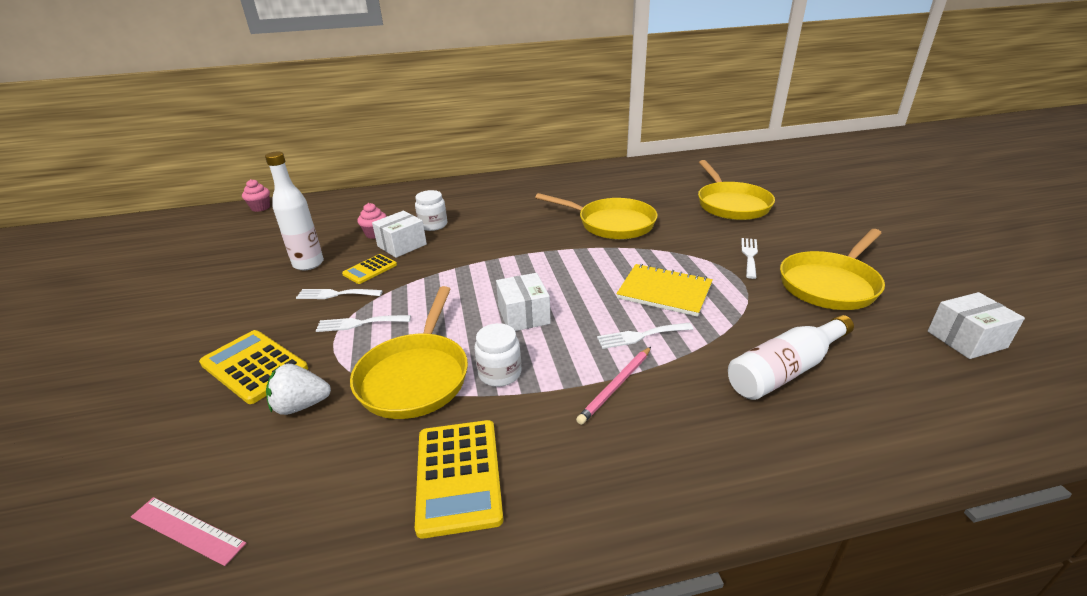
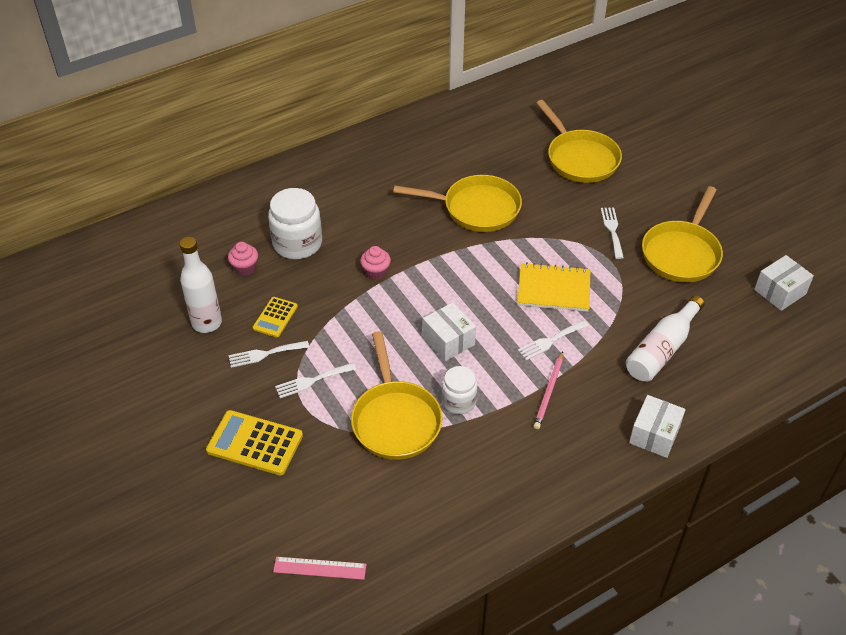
camera: 20 degrees left, 15 degrees up
(260, 208) = (78, 252): pink cupcake -> pink cupcake (376, 272)
(301, 405) = (324, 466): white strawberry -> none
(402, 245) = (284, 279): white box -> white box (654, 435)
(433, 225) = (297, 243): white jar -> white jar, size x1.63
(458, 476) = (474, 486): yellow calculator -> none

